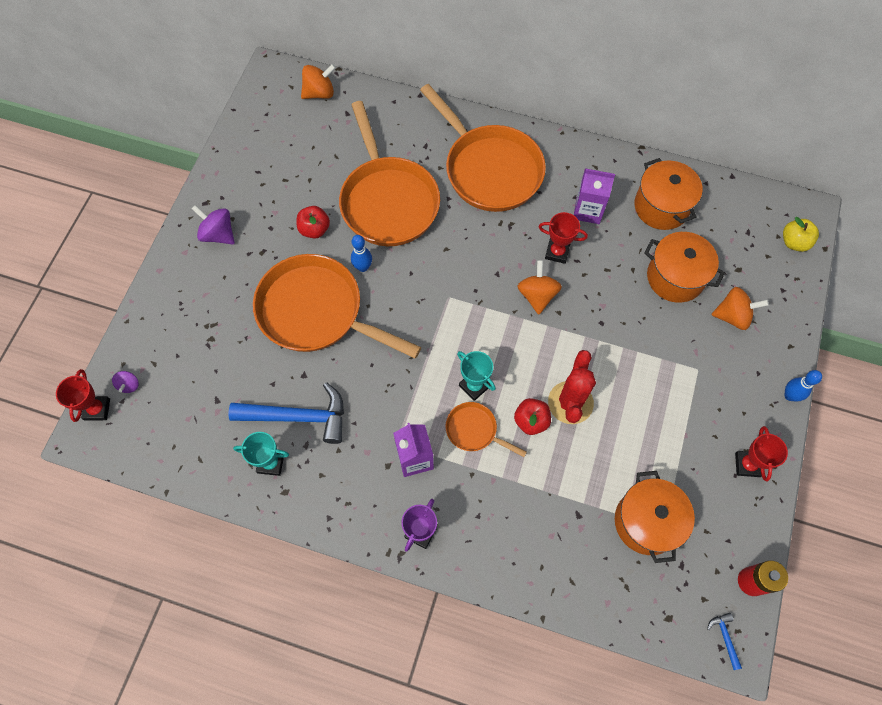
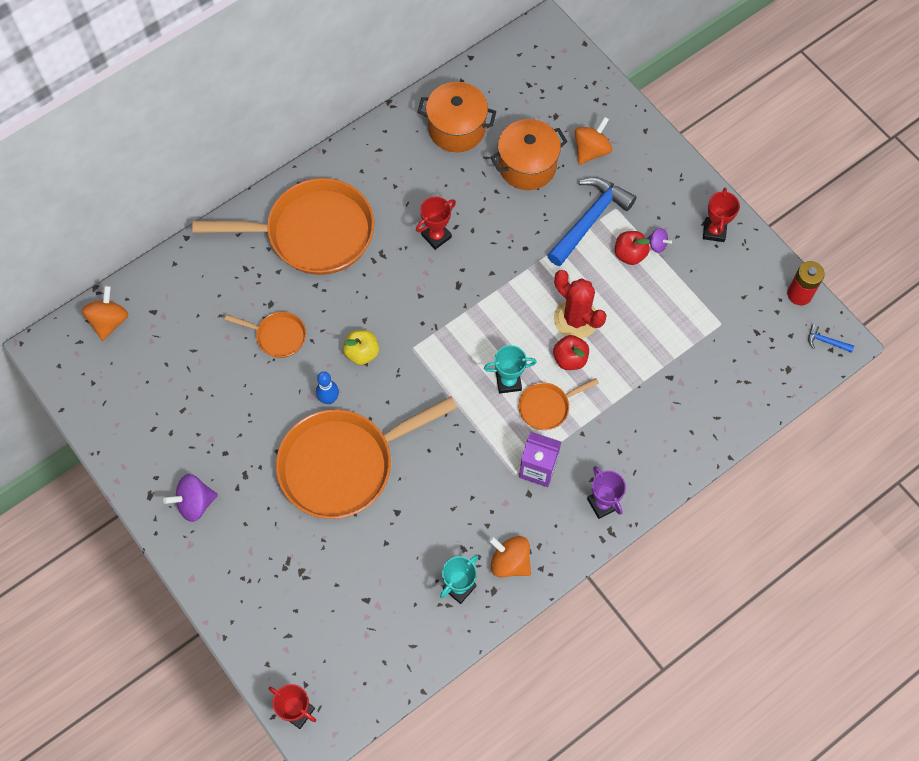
camera: 55 degrees left, 0 degrees up
(129, 385) = (294, 669): purple spinning top -> purple spinning top (657, 245)
(298, 417) = (433, 539): blue hammer -> blue hammer (590, 219)
(314, 229) = (257, 416): red apple -> red apple (630, 254)
(388, 201) = (278, 336): orange pan -> orange pan, size x0.45
(537, 295) = (464, 279): orange spinning top -> orange spinning top (510, 562)
(588, 210) = (416, 185): purple carton -> none
(646, 522) = (708, 332): orange pot -> none
(747, 465) = (714, 231): red trophy -> red trophy turned 60 degrees clockwise
(789, 395) = (683, 161): blue bowling pin -> none
(794, 242) = (563, 60): yellow apple -> yellow apple (362, 353)

